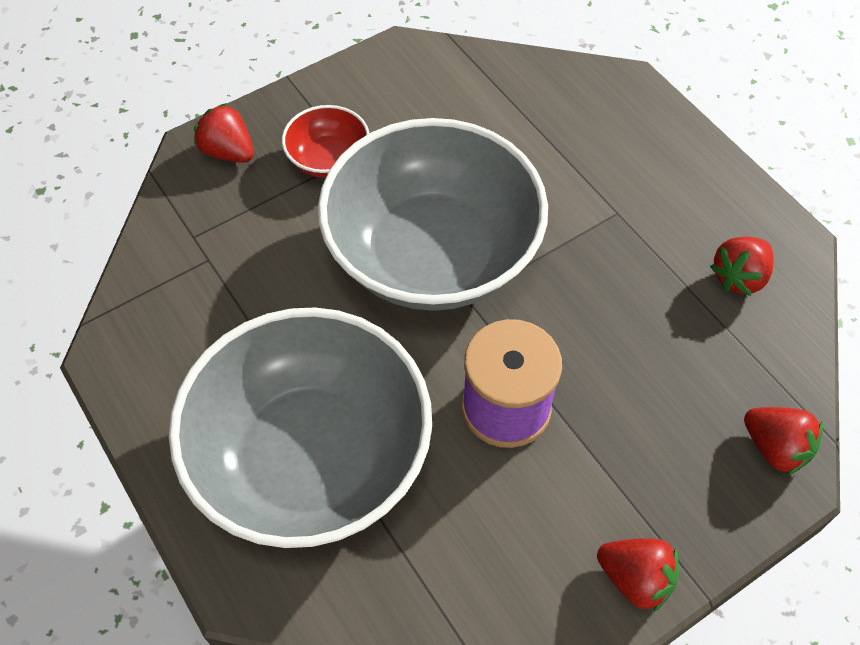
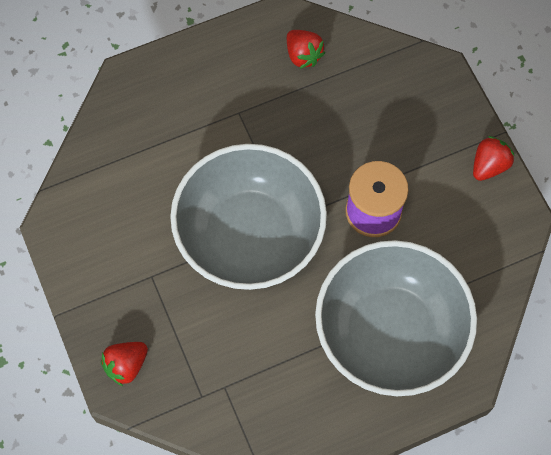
camera: 80 degrees left, 10 degrees up
(328, 159) = (150, 293): red bowl -> none
(775, 448) = (421, 72): red strawberry -> none

